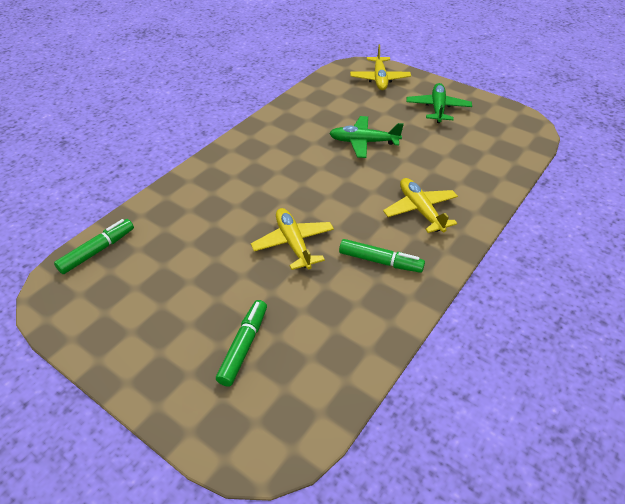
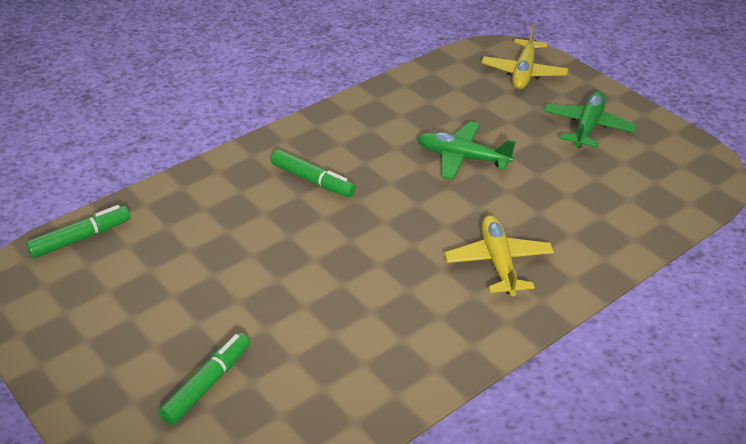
camera: 15 degrees right, 5 degrees down
(293, 243) = (315, 274): yellow plane -> none
(380, 261) = (416, 317): green marker -> green marker (313, 180)

